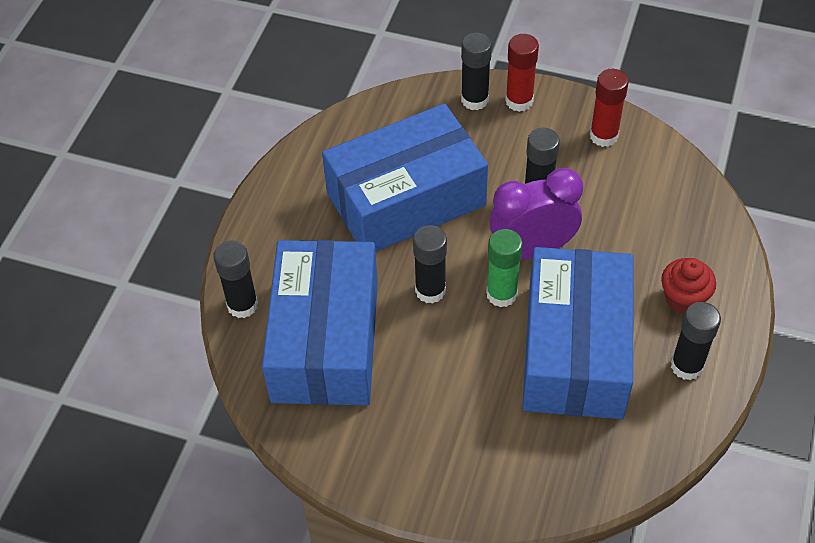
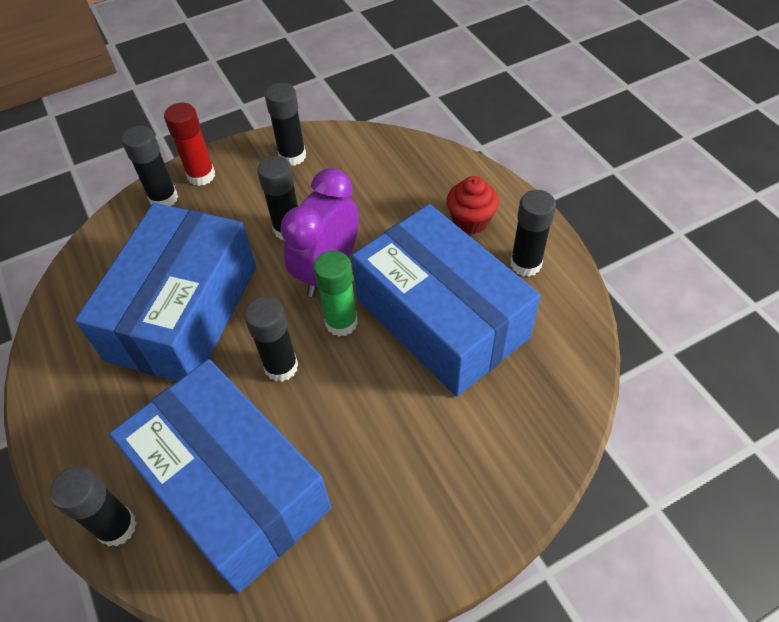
camera: 45 degrees left, 0 degrees up
(603, 136) = (292, 156): red glue stick -> black glue stick

